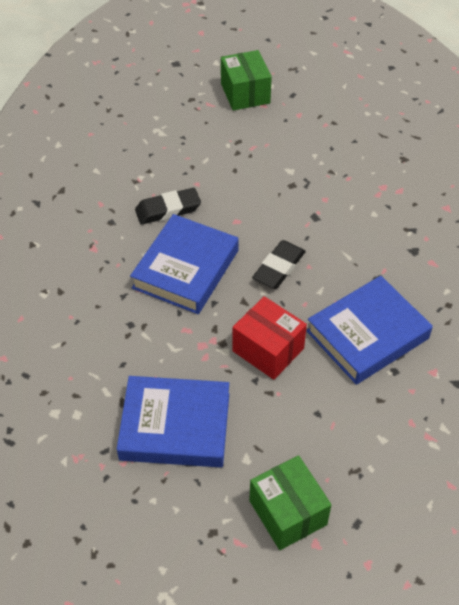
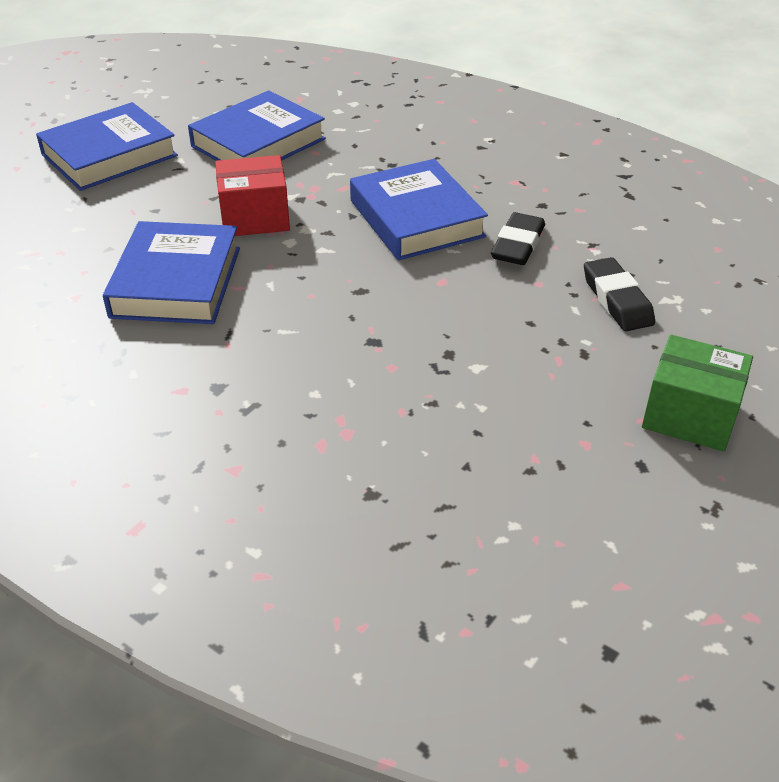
camera: 130 degrees right, 10 degrees down
(279, 268) = (337, 274): black eraser -> black eraser (617, 300)
(288, 512) = (109, 155): green box -> blue book

